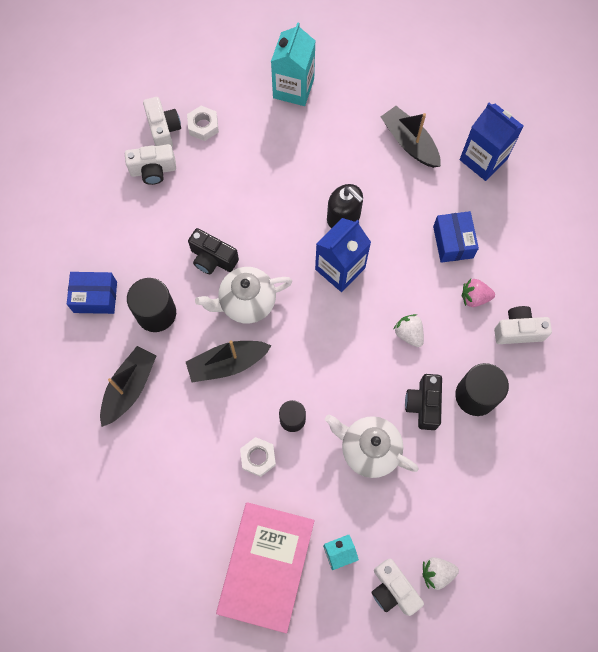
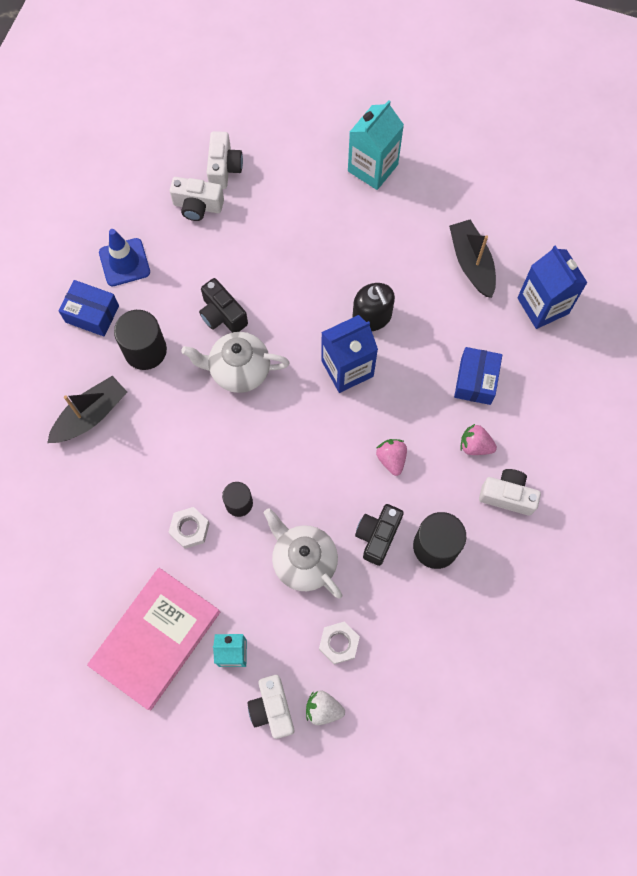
camera: 20 degrees right, 0 degrees up
(107, 241) = (124, 262): none -> blue traffic cone
(203, 126) = (265, 177): white nut -> white nut (339, 643)
(227, 363) = (196, 425): black boat -> none
(408, 334) = (391, 459): white strawberry -> pink strawberry

